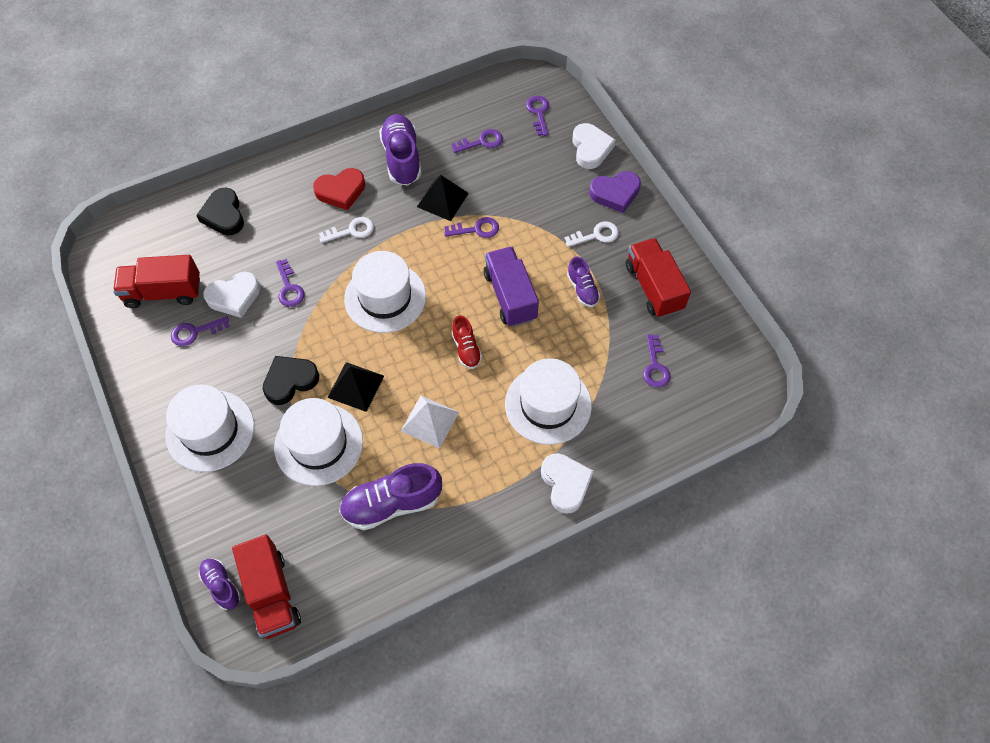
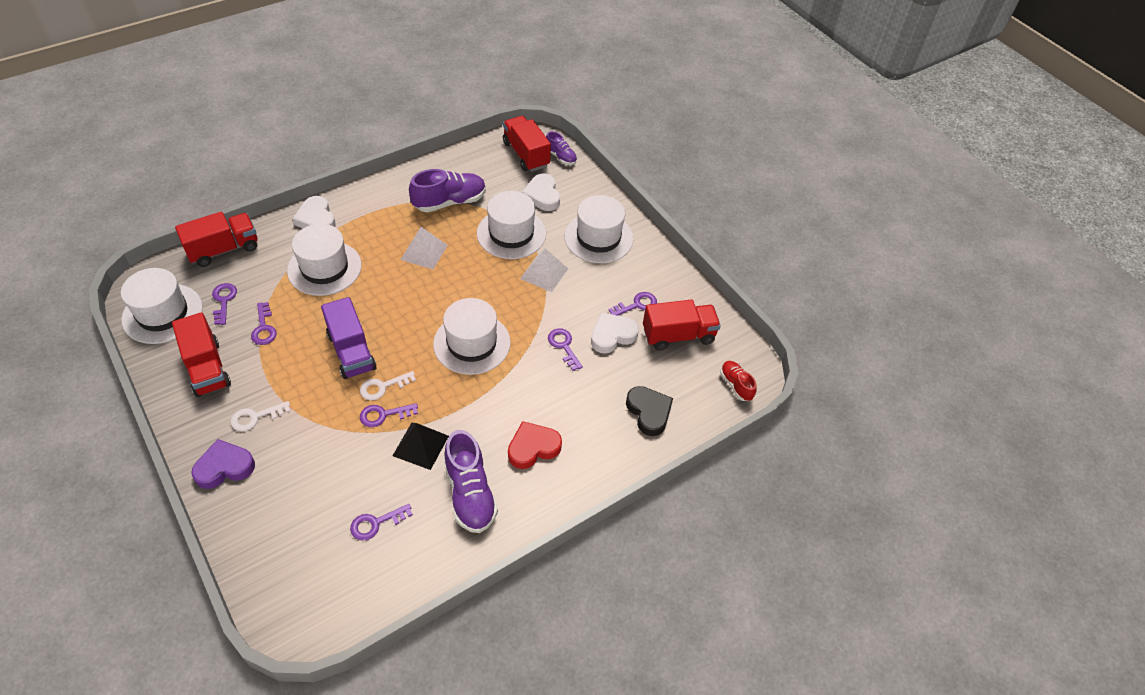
camera: 170 degrees right, 10 degrees down
(290, 381) = (544, 273): black heart -> white pyramid
(351, 231) = (514, 405): white key -> white key (383, 387)
(356, 386) = (488, 272): black pyramid -> none
(466, 349) = (394, 305): red shoe -> red shoe (736, 385)
(538, 113) = (301, 573): purple key -> purple key (264, 328)
(582, 289) = (279, 362): purple shoe -> none
(590, 148) = (242, 524): white heart -> white heart (542, 195)
(672, 440) = (224, 249): none -> red truck
(717, 354) = (162, 313): none -> white hat

